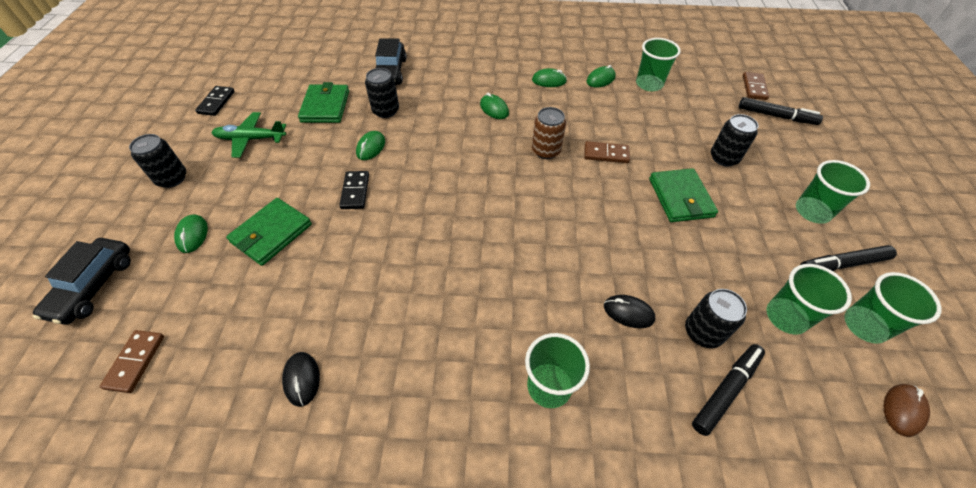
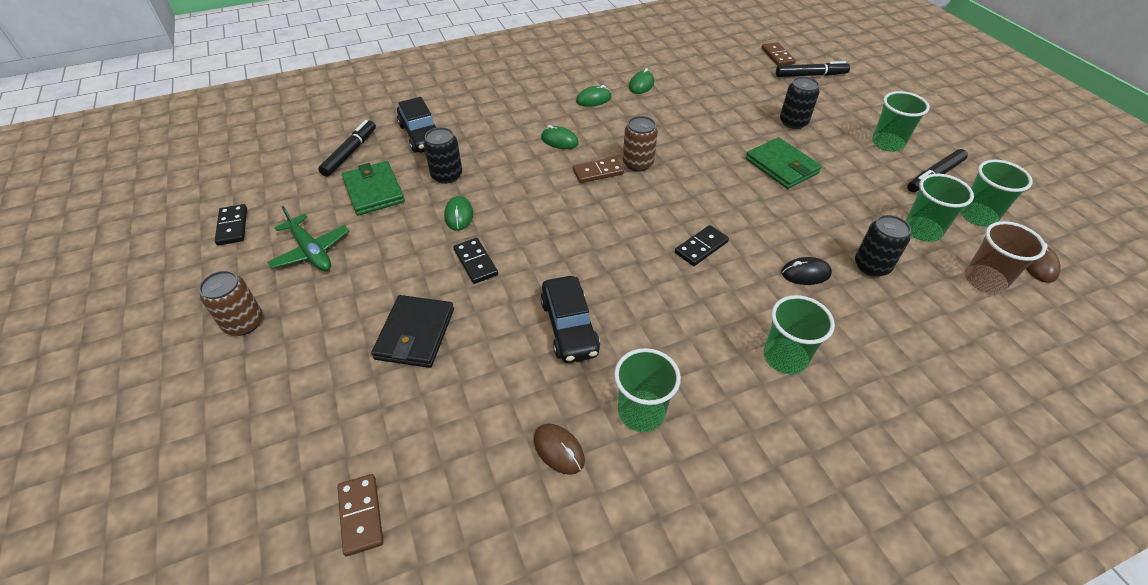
camera: 25 degrees left, 5 degrees down
(94, 286) = (240, 467): black car -> black car (569, 327)
(172, 178) = (244, 323): black can -> brown can
(192, 235) = (321, 369): green mouse -> none
(251, 139) = (311, 251): green plane -> green plane turned 105 degrees counterclockwise
(271, 233) = (415, 334): green wallet -> black wallet
(302, 379) = (558, 450): black mouse -> brown mouse
(547, 248) = (701, 247): none -> black domino
(606, 154) = (693, 149): brown domino -> brown domino (598, 172)
(649, 84) = (687, 77): green cup -> green cup (641, 412)
(726, 390) = (917, 302): black marker -> black marker (350, 153)
(821, 399) = (984, 280): none -> brown cup

